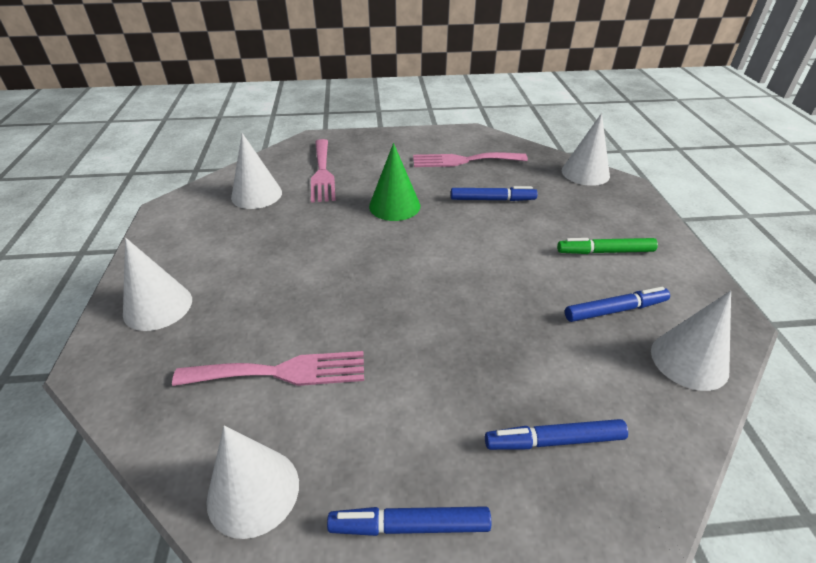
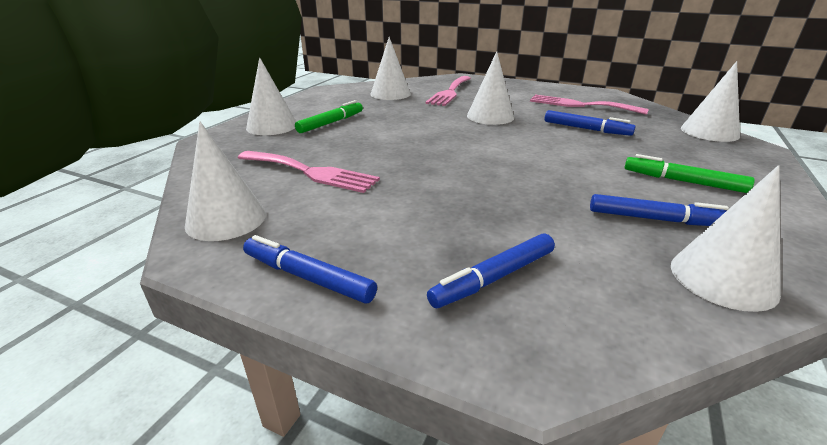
camera: 30 degrees right, 10 degrees down
(230, 274) = (331, 123): none -> green marker
(394, 206) = (490, 116): green cone -> white cone
(554, 440) = (493, 278): blue marker -> blue marker turned 60 degrees counterclockwise

